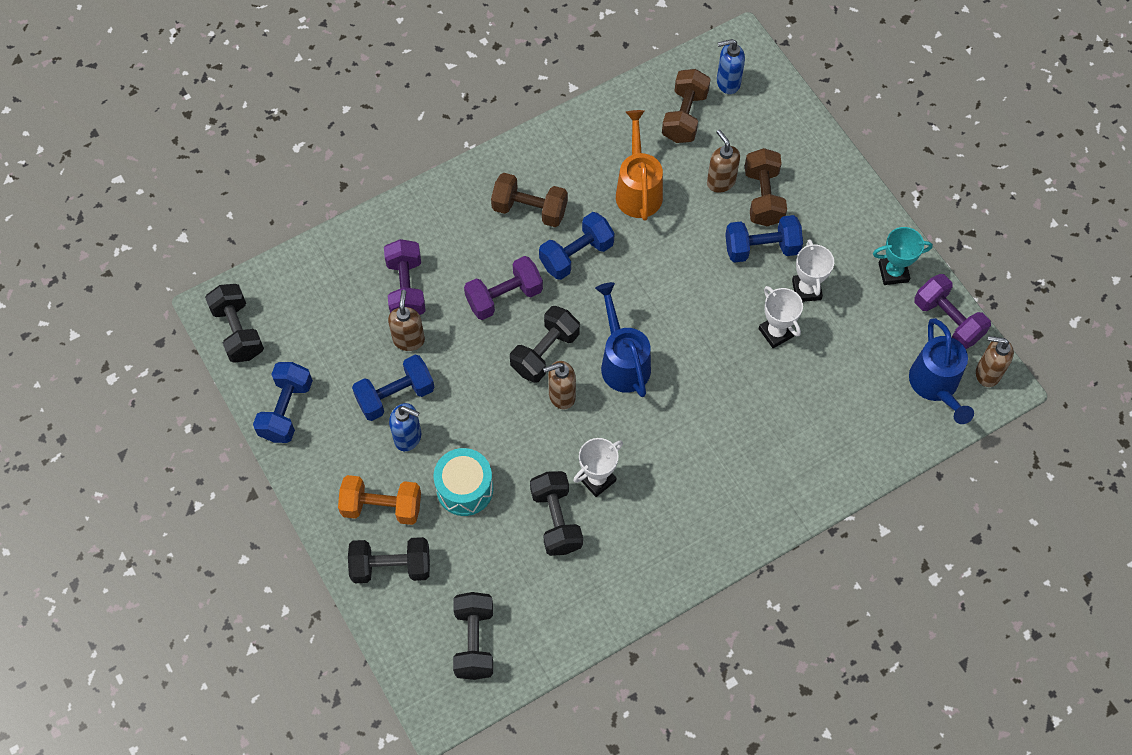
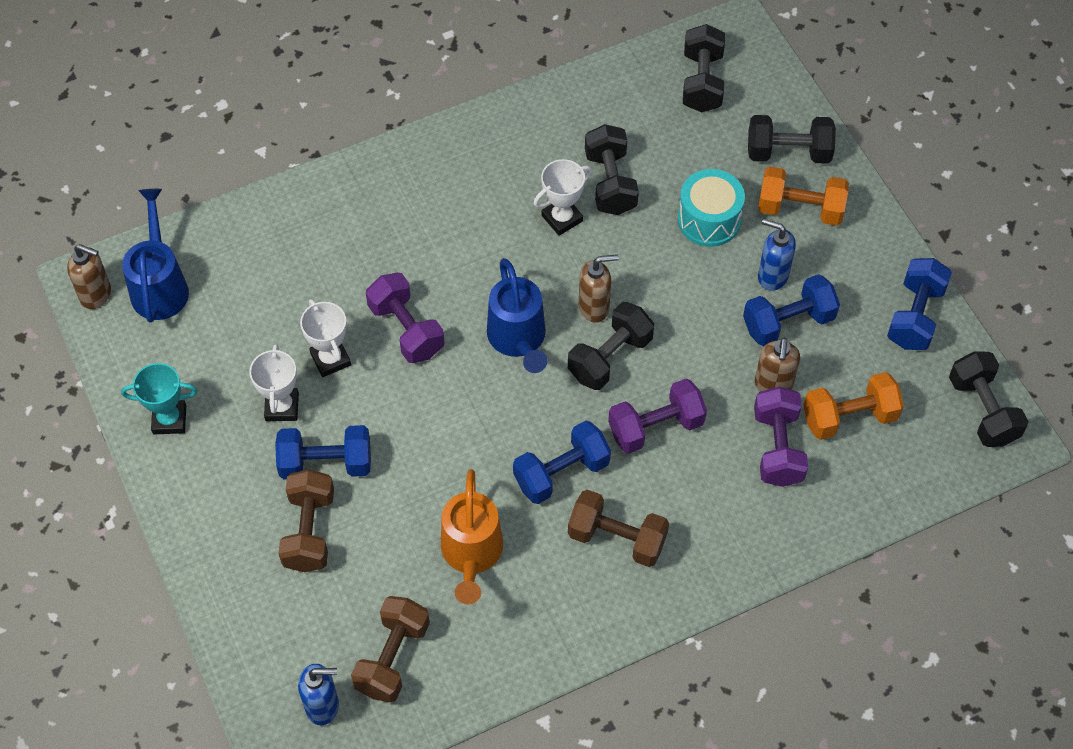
camera: 175 degrees left, 5 degrees down
(347, 317) = (849, 417): none -> orange dumbbell
(720, 181) = (360, 557): brown soap dispenser -> none
(947, 320) = (122, 357): purple dumbbell -> purple dumbbell (406, 329)

